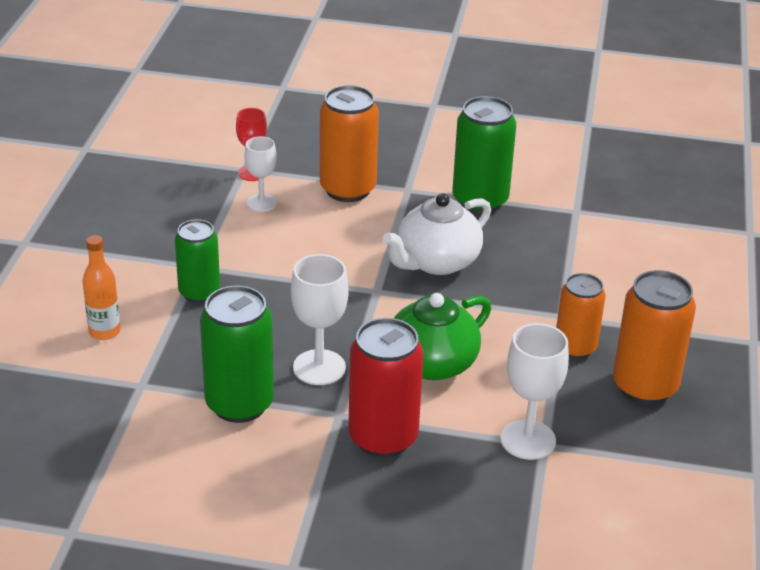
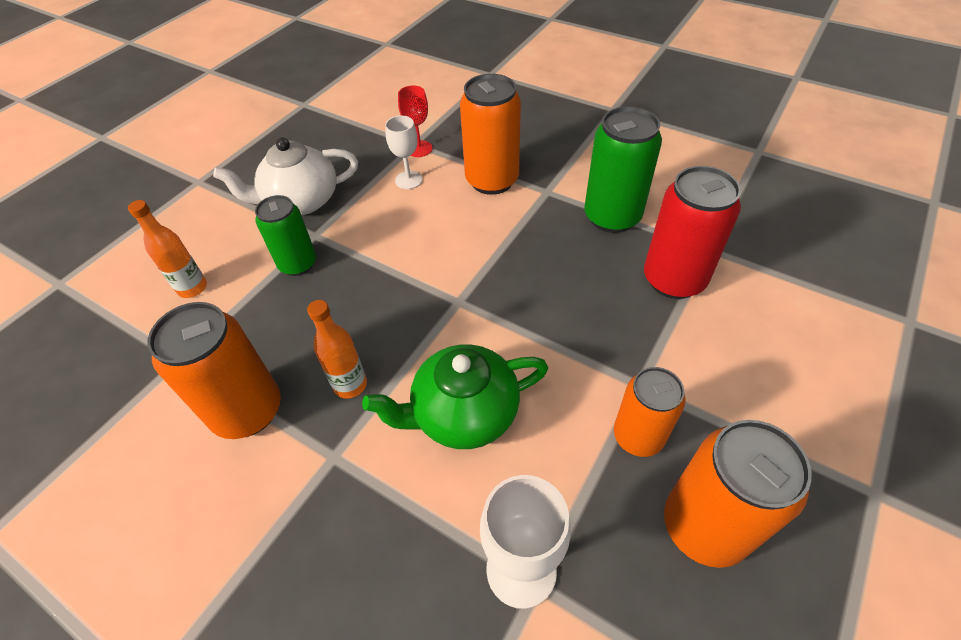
camera: 25 degrees right, 15 degrees up
(239, 404) = (248, 411): green can -> orange can
(319, 367) = (350, 385): white goblet -> orange bottle
(383, 438) = (359, 508): red can -> red can (673, 279)
(436, 262) = (535, 279): white teapot -> white teapot (301, 201)

